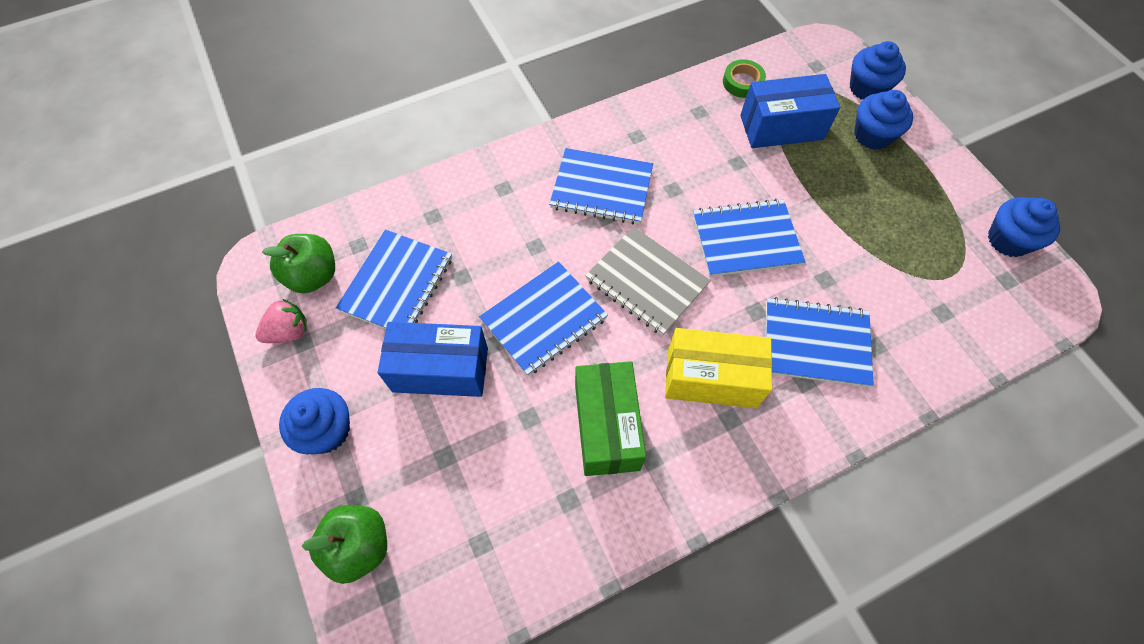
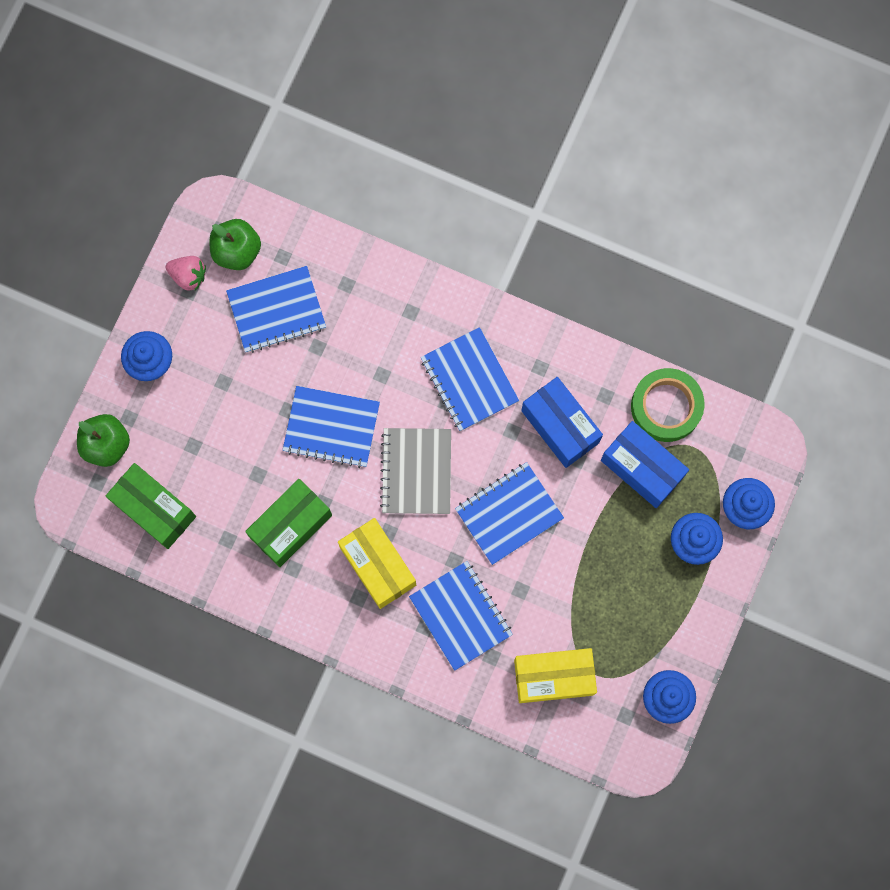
camera: 50 degrees right, 15 degrees up
(440, 370) = (243, 393): blue box -> blue box (560, 426)
(472, 552) = (154, 509): none -> green box
(742, 82) = (666, 407): green tape -> green tape, size x1.73
(746, 240) = (509, 514): blue notebook -> blue notebook turned 75 degrees counterclockwise
(931, 310) = (553, 677): none -> yellow box

